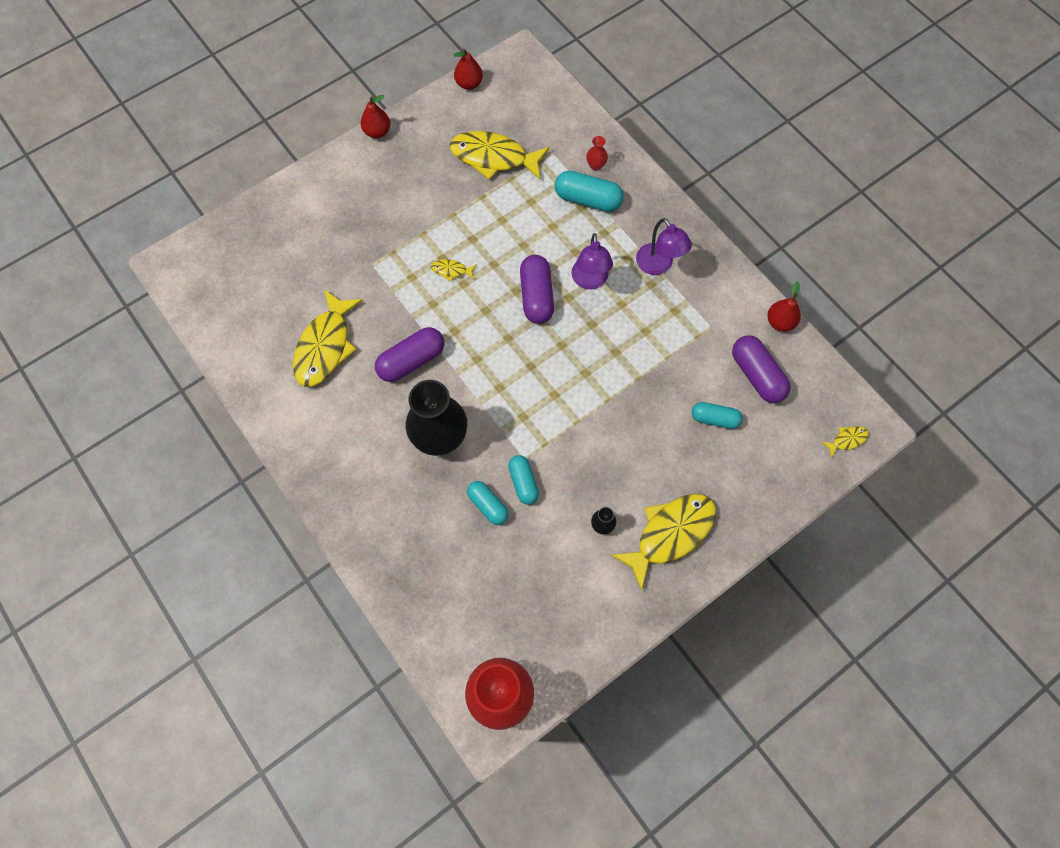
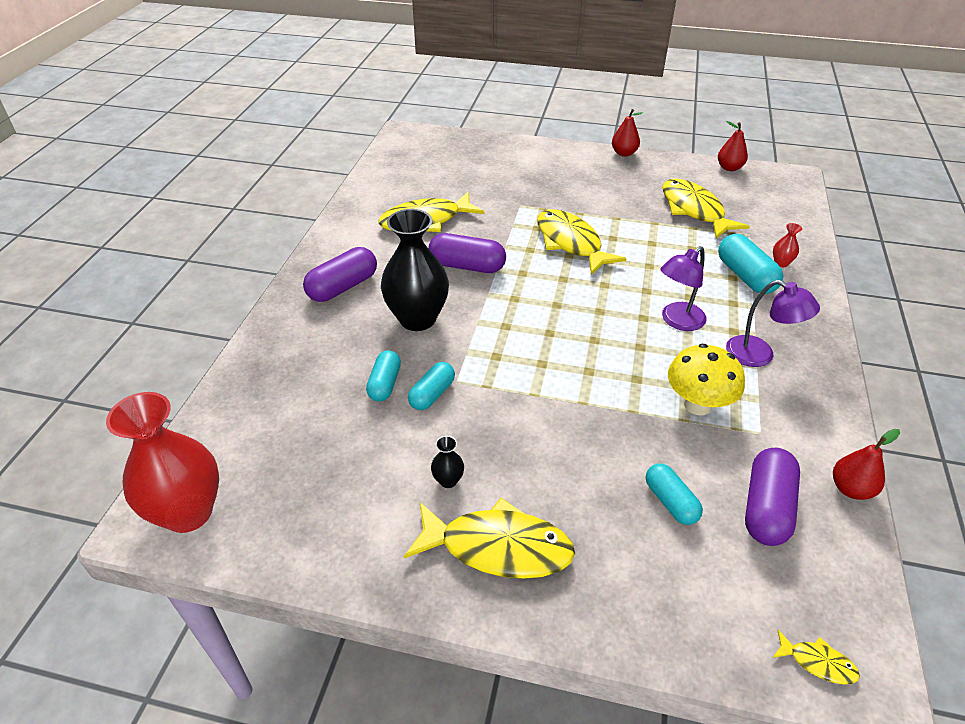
camera: 50 degrees right, 25 degrees down
(451, 270) = (571, 243): yellow fish -> yellow fish, size x2.31
(536, 296) = (616, 298): purple capsule -> purple capsule (343, 287)
(658, 266) = (759, 355): purple lamp -> purple lamp turned 75 degrees counterclockwise
(664, 338) = (697, 405): none -> yellow mushroom

